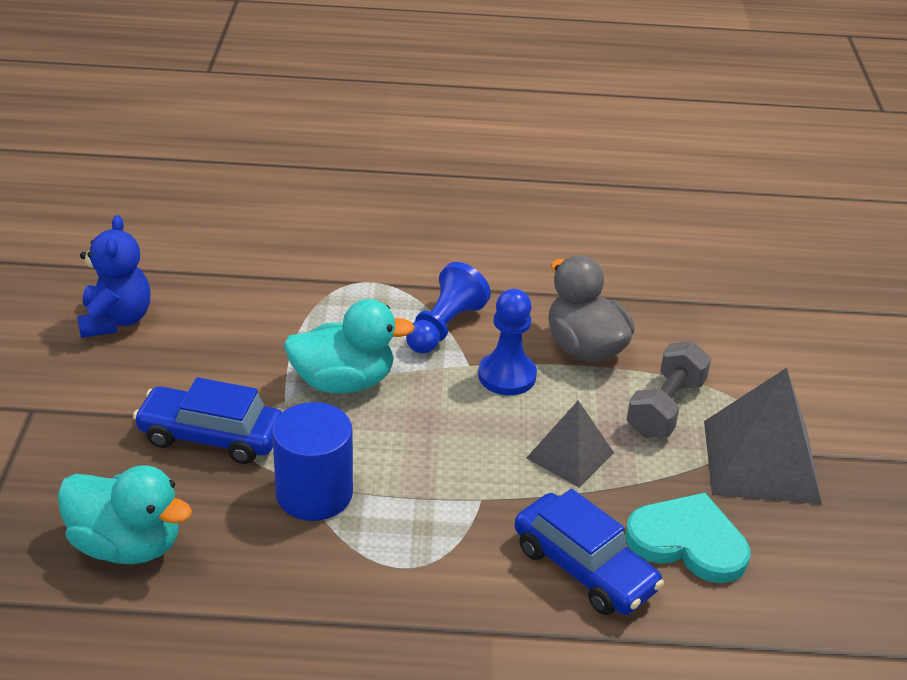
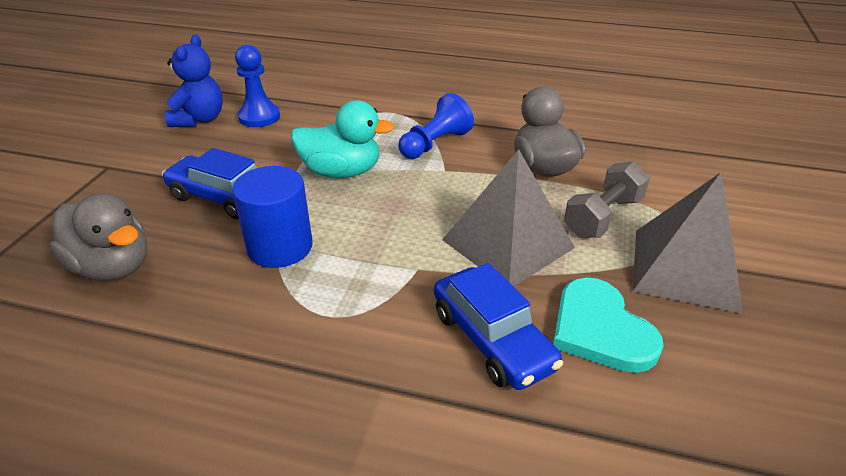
camera: 15 degrees right, 0 degrees up
(127, 545) = (112, 267): turquoise duck -> grey duck
(507, 376) = (473, 180): blue pawn -> blue pawn (259, 117)
(570, 455) = (507, 243): grey pyramid -> grey pyramid, size x1.67
(688, 541) = (600, 329): turquoise heart -> turquoise heart turned 150 degrees counterclockwise

